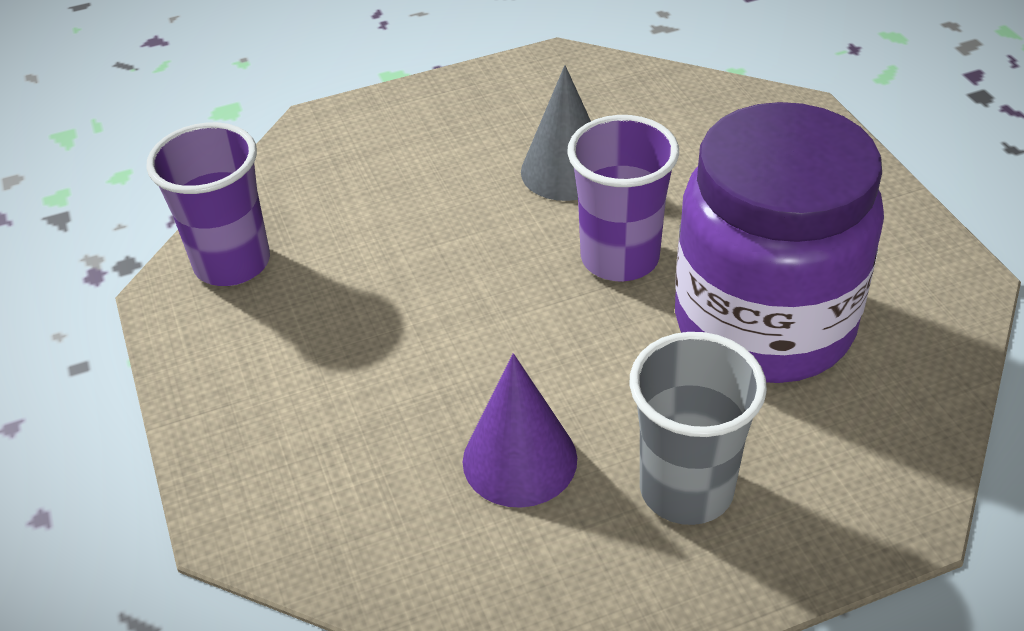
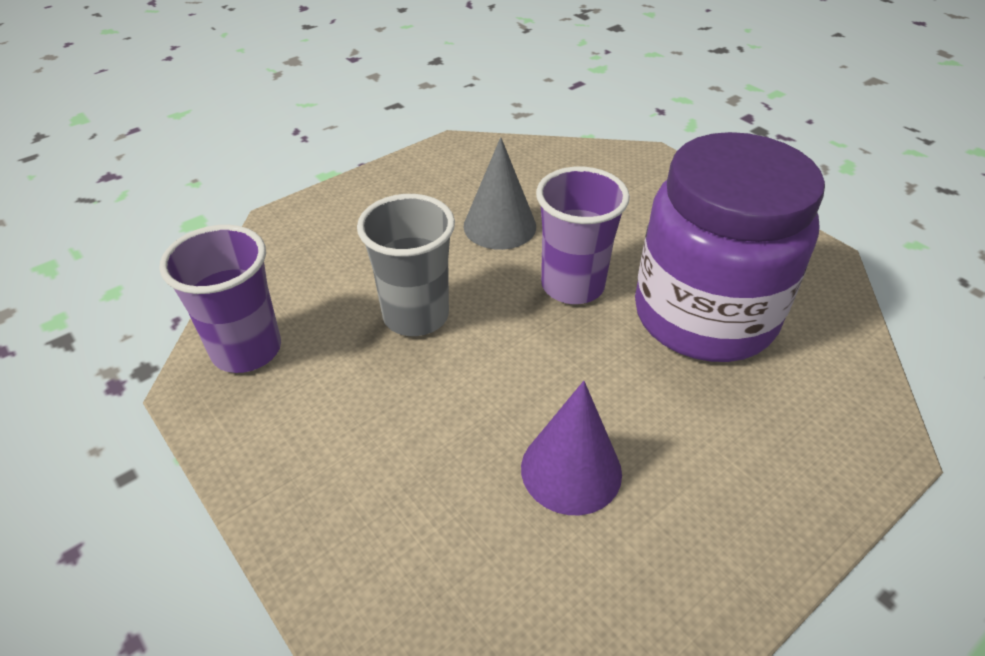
camera: 20 degrees left, 0 degrees up
(686, 489) = (715, 463): grey cup -> grey cup (416, 316)

